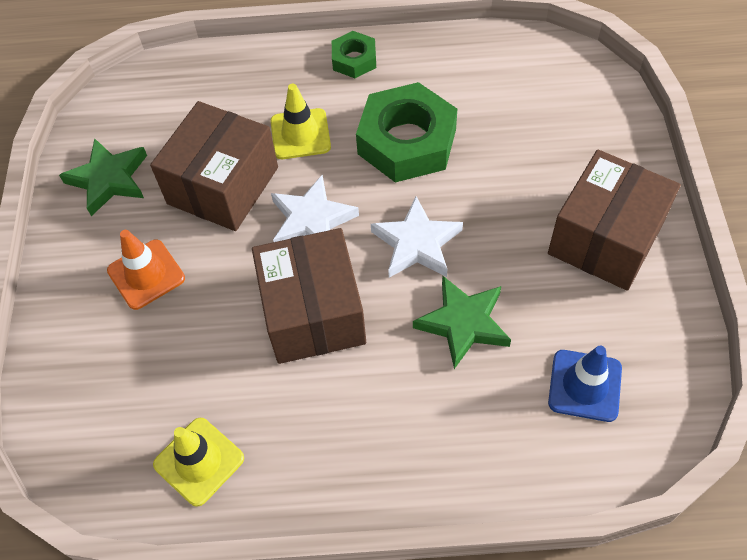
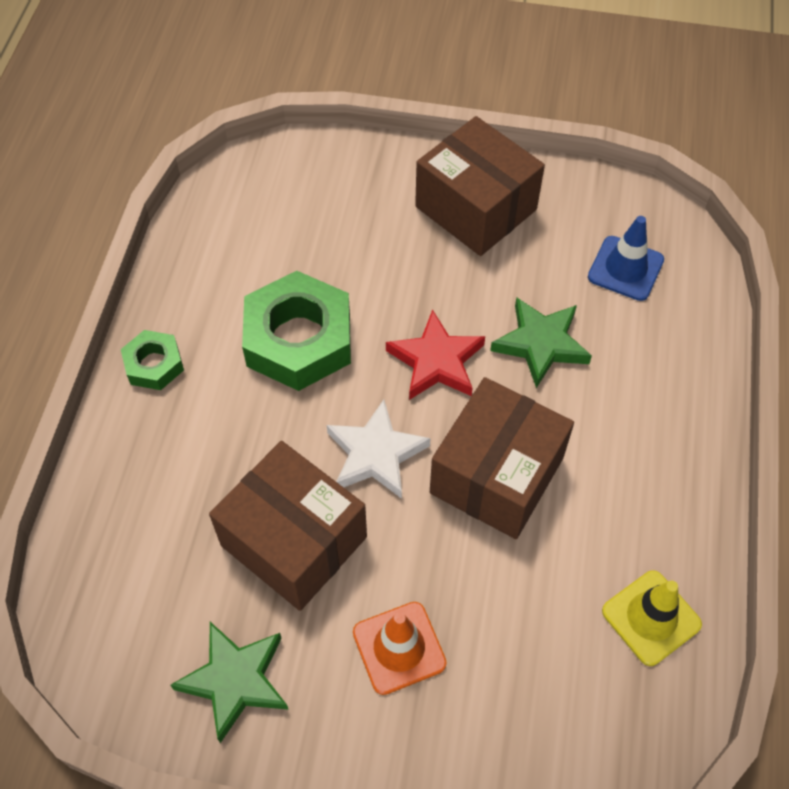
camera: 80 degrees left, 0 degrees up
(300, 134) = (247, 443): yellow traffic cone -> none
(313, 313) = (496, 475): brown box -> brown box turned 60 degrees counterclockwise
(416, 243) = (436, 361): white star -> red star

